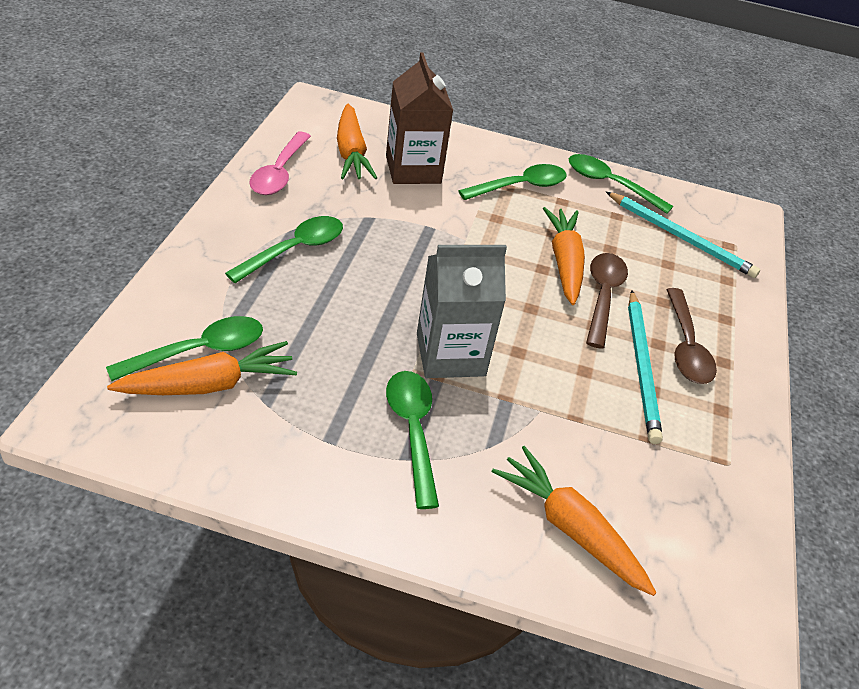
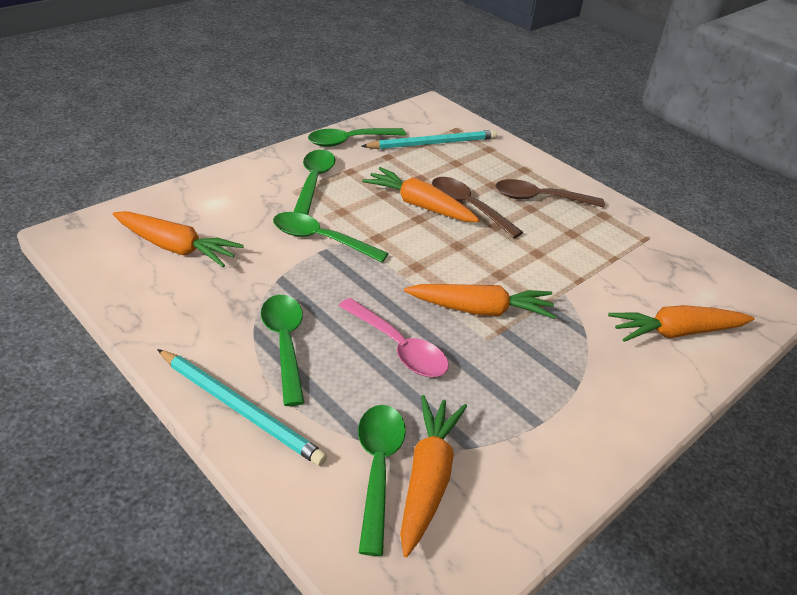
camera: 55 degrees left, 5 degrees down
(279, 172) = (159, 306): pink spoon -> pink spoon (398, 347)
(412, 431) = (551, 369): green spoon -> green spoon (320, 239)
(413, 169) = (237, 224): brown carton -> none
(450, 354) = (481, 310): grey carton -> orange carrot
(641, 367) = (548, 227): turquoise pencil -> turquoise pencil (240, 409)
(686, 346) = (540, 198): brown spoon -> brown spoon turned 150 degrees clockwise

